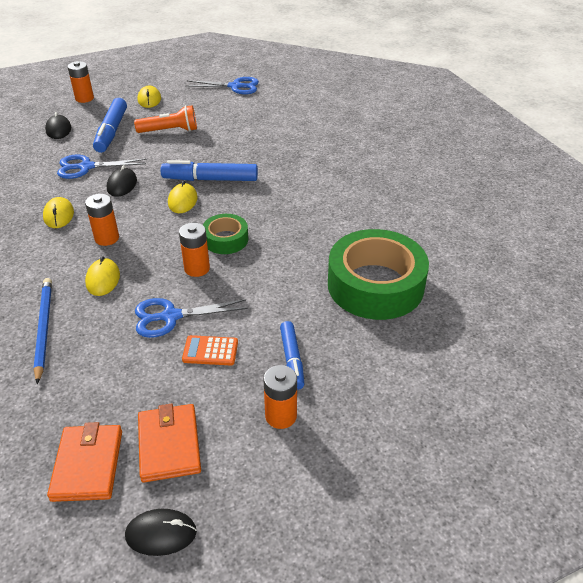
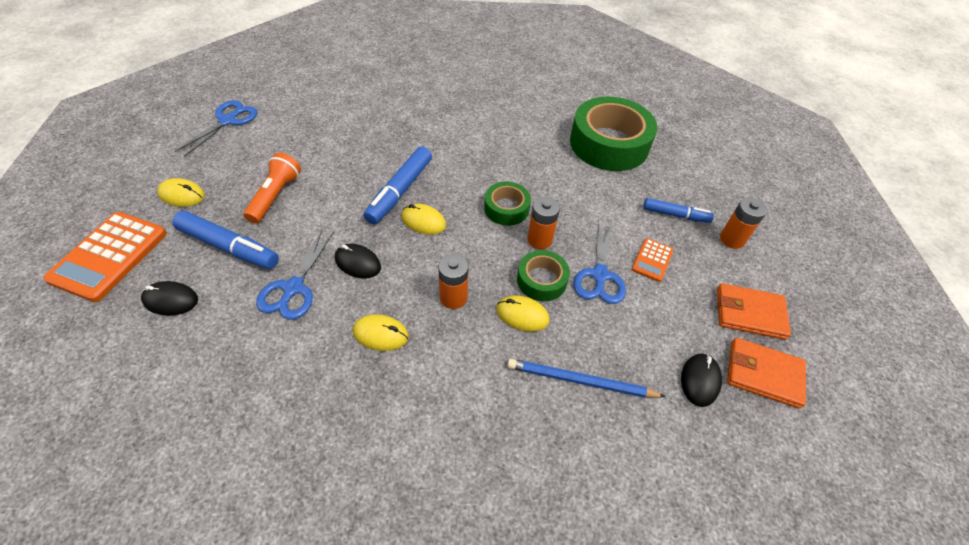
camera: 70 degrees left, 10 degrees up
(84, 98) = (109, 256): orange battery -> orange calculator
(147, 281) = (541, 280): none -> green tape
(161, 534) = (832, 339): black mouse -> black mouse (700, 380)

